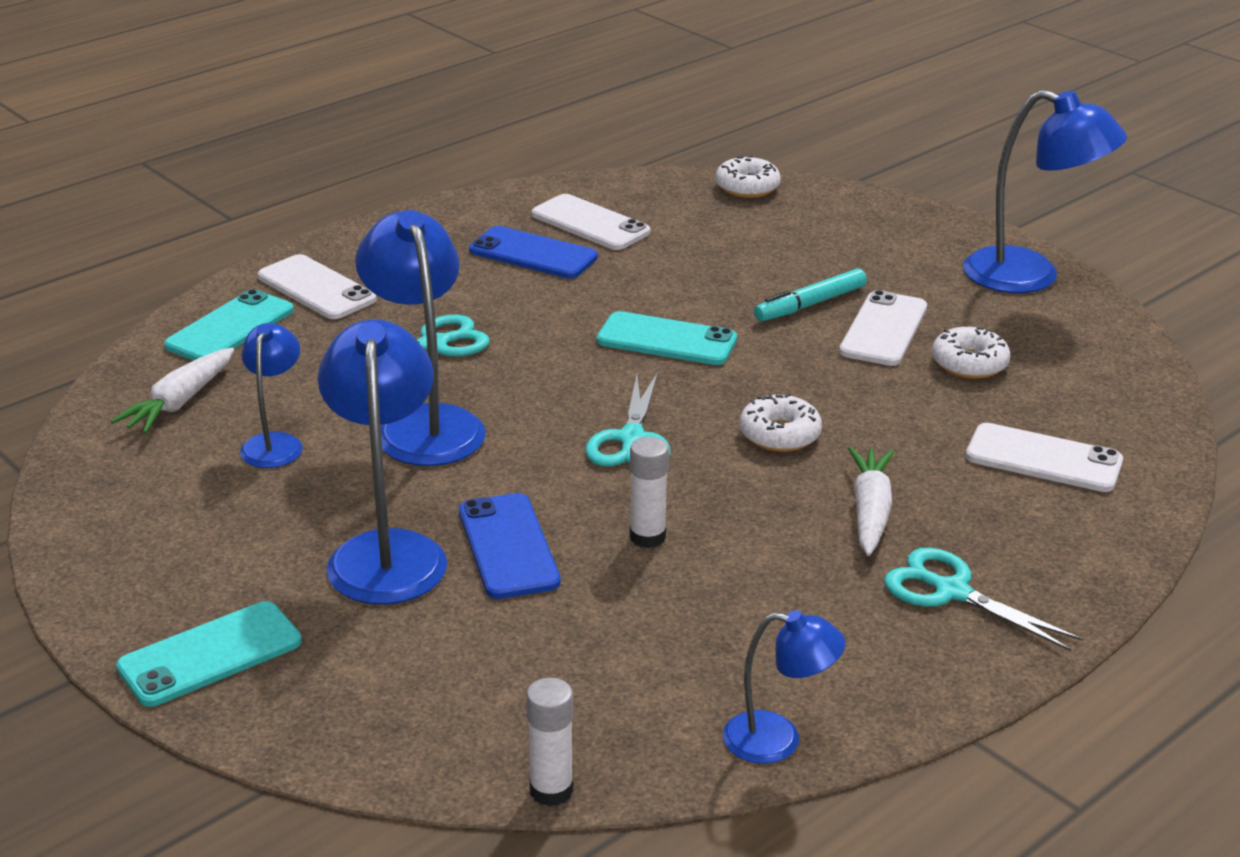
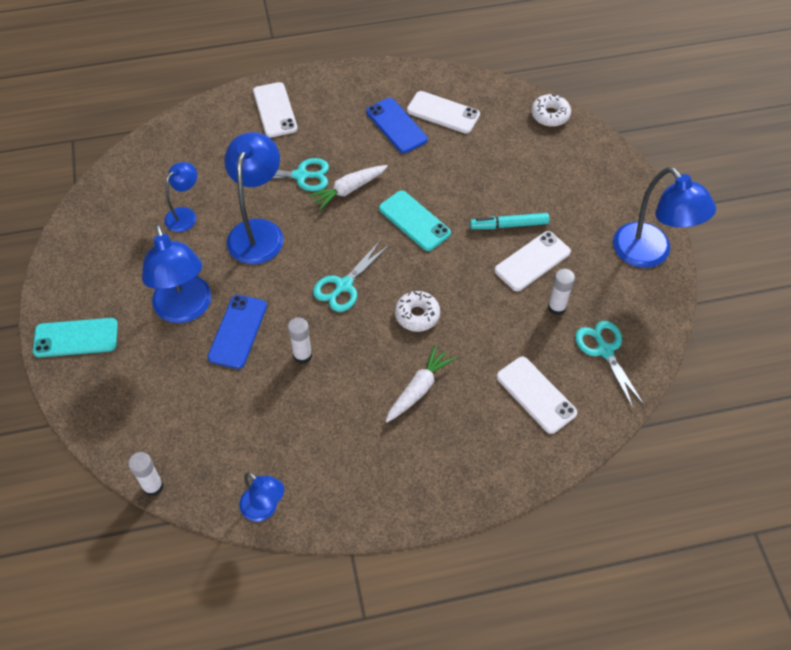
camera: 30 degrees right, 25 degrees up
(179, 402) = (163, 168): white carrot -> white carrot (348, 190)
(230, 328) = (217, 124): turquoise phone -> none
(387, 551) = (185, 309): blue lamp -> blue lamp turned 135 degrees clockwise
(590, 223) = (443, 113): white phone -> white phone turned 45 degrees counterclockwise
(951, 592) = (414, 461): turquoise scissors -> turquoise scissors (605, 350)
(969, 363) = (556, 307): white donut -> white glue stick

